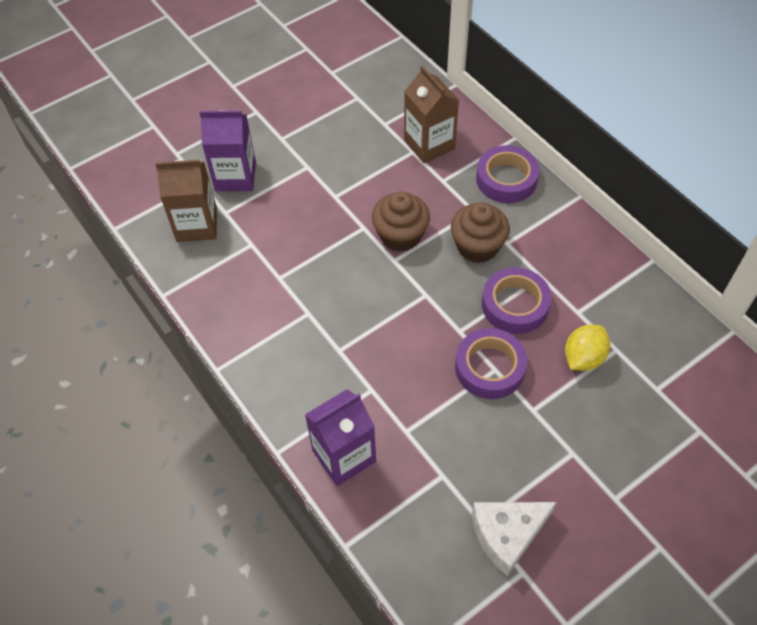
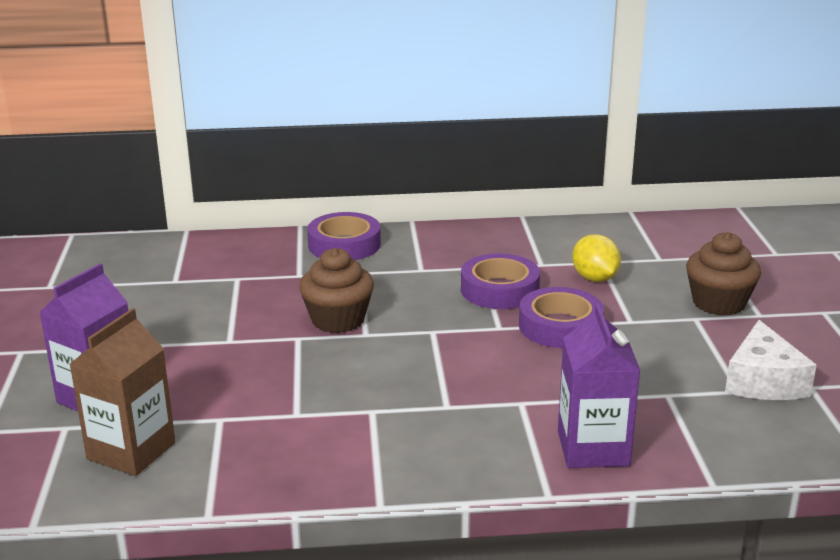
camera: 60 degrees left, 30 degrees down
(429, 144) = (242, 266): brown carton -> none
(477, 246) = (406, 285): brown cupcake -> brown cupcake (718, 303)

